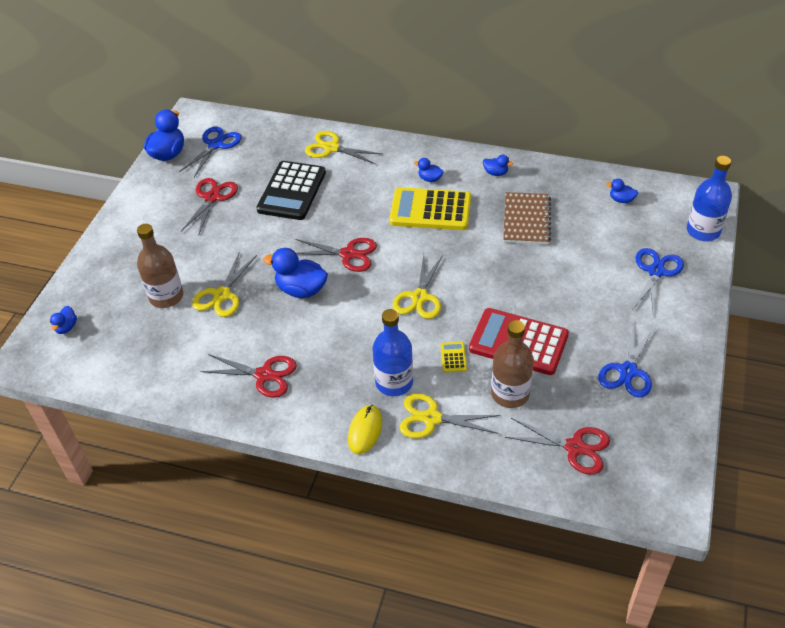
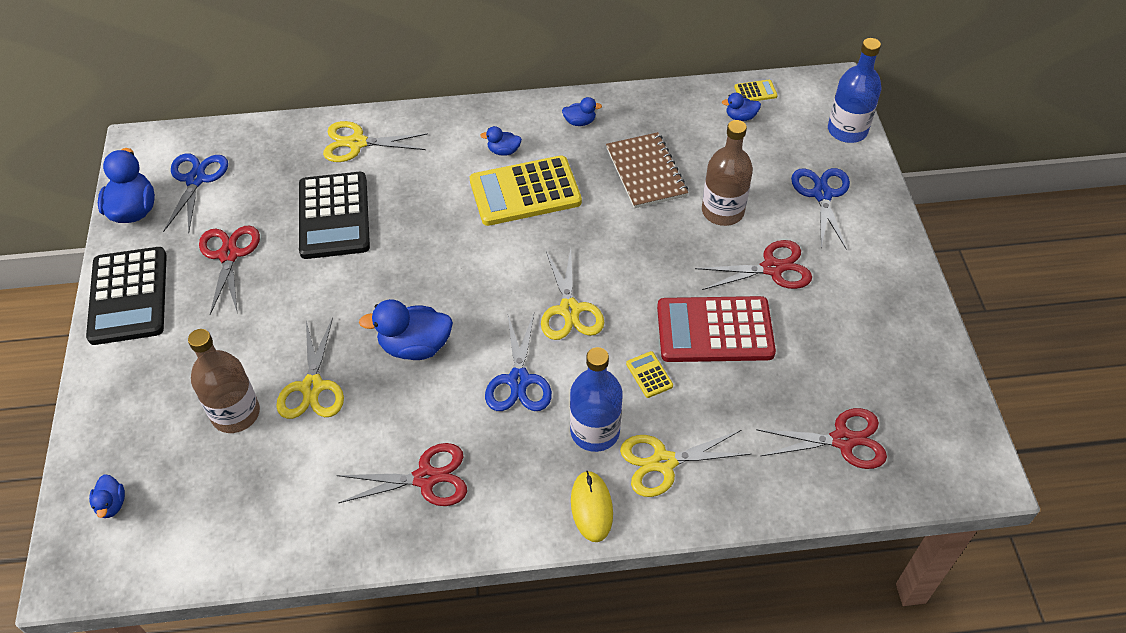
camera: 25 degrees left, 5 degrees up
(139, 206) = (129, 296): none -> black calculator
(348, 254) = (451, 280): red scissors -> red scissors (772, 268)
(510, 394) = (738, 399): brown bottle -> brown bottle (722, 211)
(628, 371) = (853, 326): blue scissors -> blue scissors (519, 380)
(643, 185) = (755, 92): none -> yellow calculator

